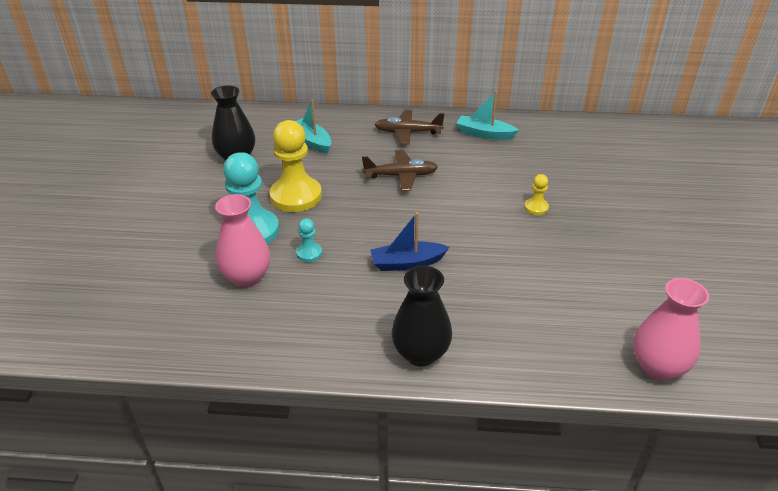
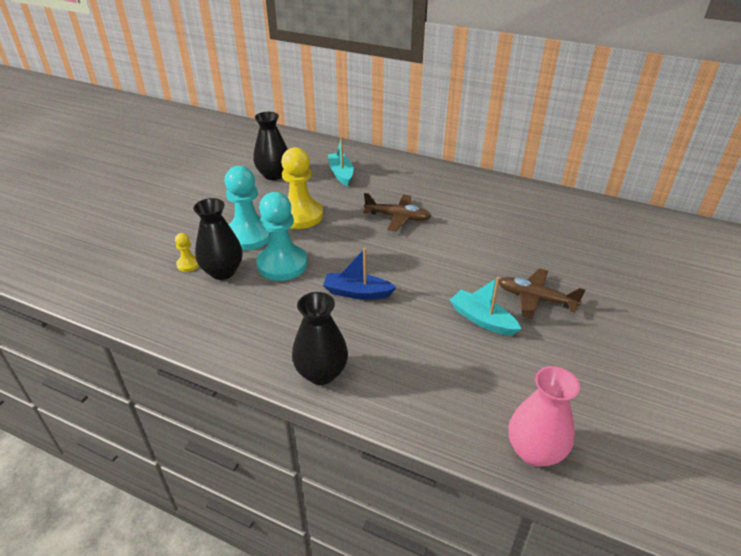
camera: 20 degrees right, 0 degrees up
(247, 277) = (223, 271): pink vase -> black vase
(309, 253) = (282, 264): turquoise pawn -> turquoise pawn, size x2.20
(407, 132) = (426, 182): brown plane -> brown plane (535, 298)
(484, 134) = (495, 196): turquoise boat -> turquoise boat (482, 319)
(536, 207) = (504, 272): yellow pawn -> yellow pawn (188, 264)

